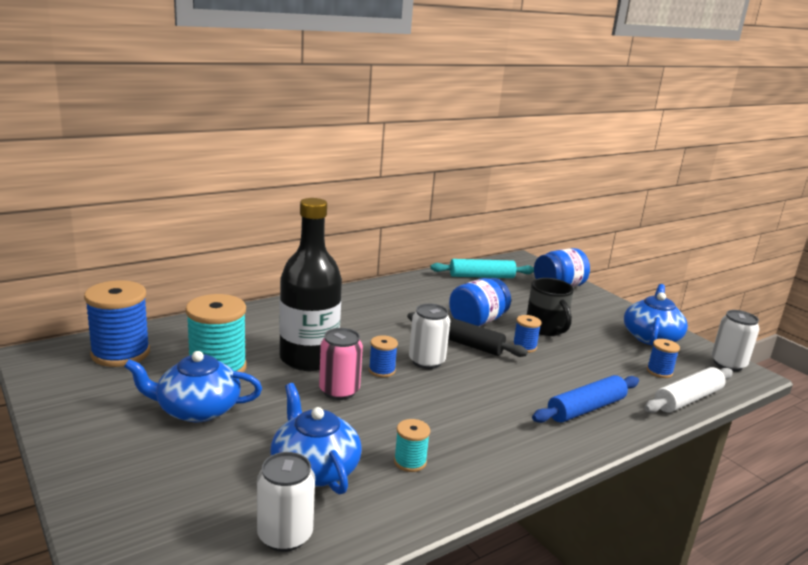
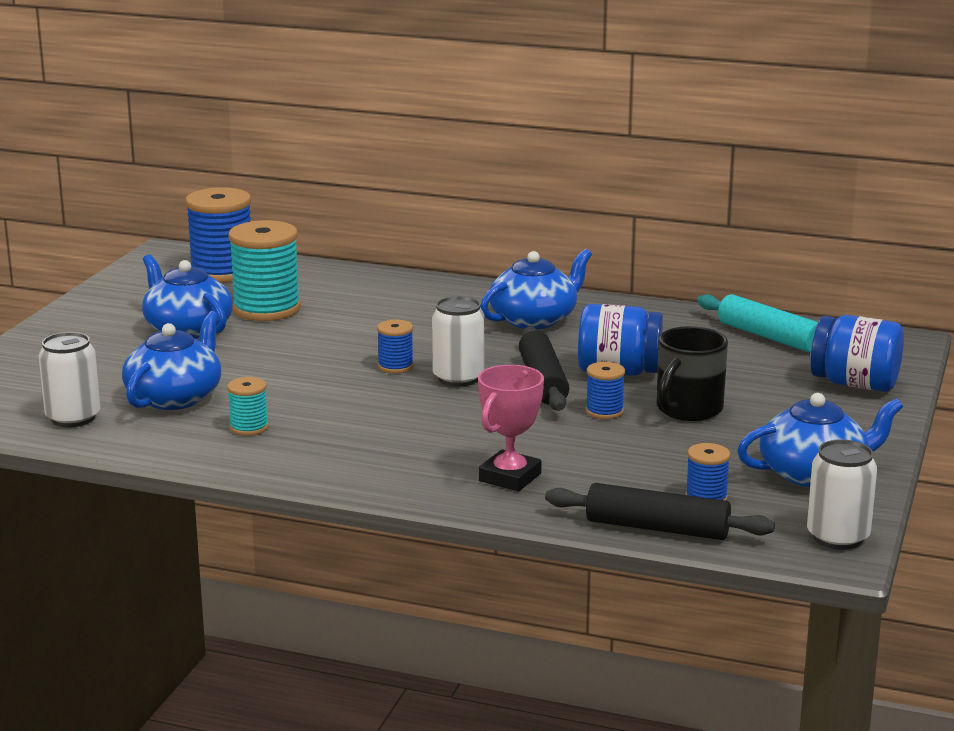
camera: 55 degrees right, 0 degrees up
(308, 358) = (356, 332): black bottle -> none
(339, 391) = (319, 364): pink can -> none
(375, 308) = (534, 319): none -> blue teapot
(586, 408) = (510, 477): blue rolling pin -> pink trophy
(687, 399) = (657, 528): white rolling pin -> black rolling pin

